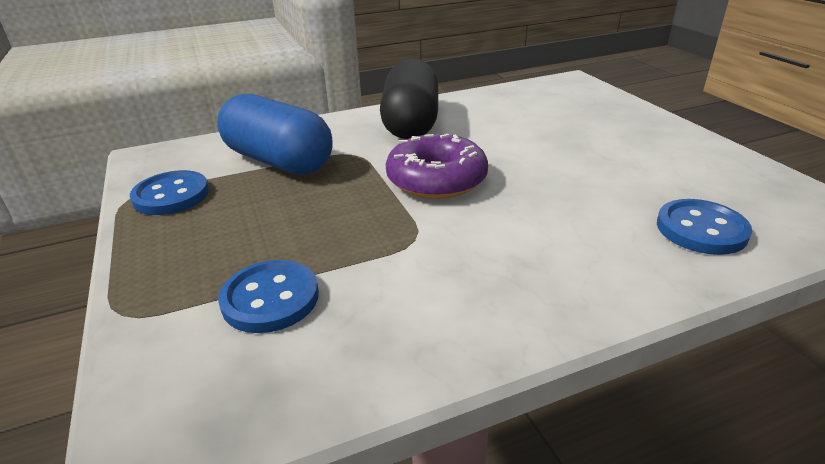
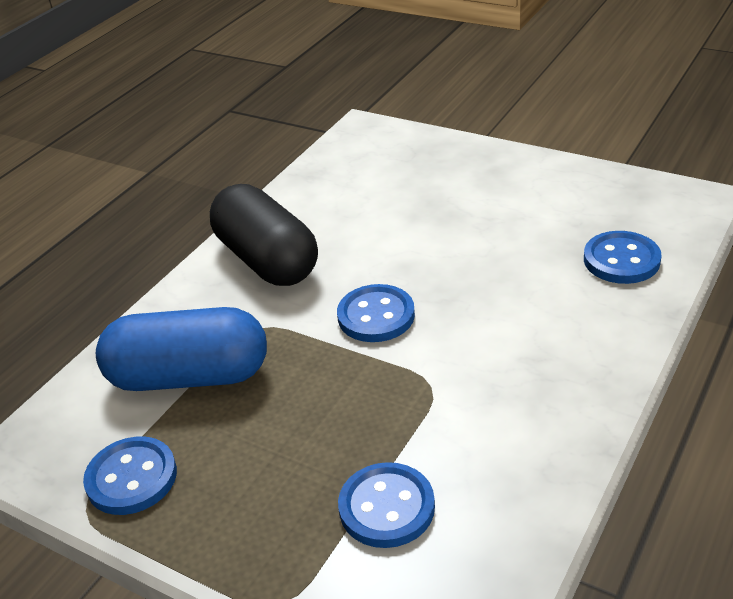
camera: 35 degrees left, 5 degrees up
(436, 179) = (376, 316): purple donut -> blue button

